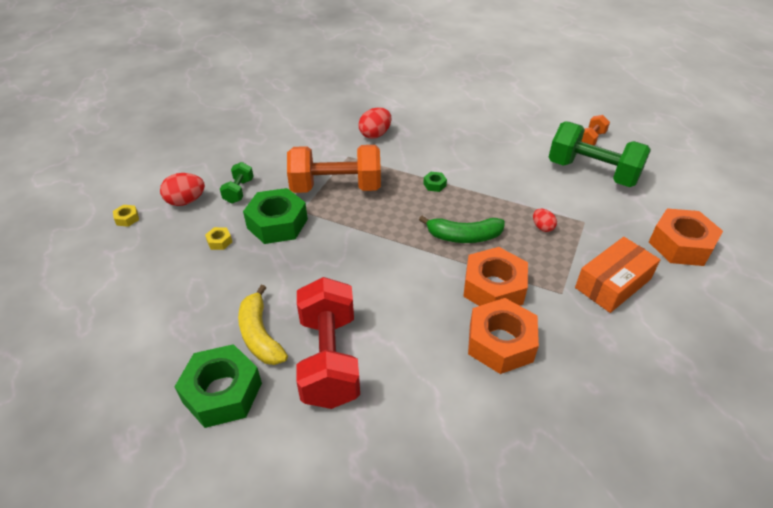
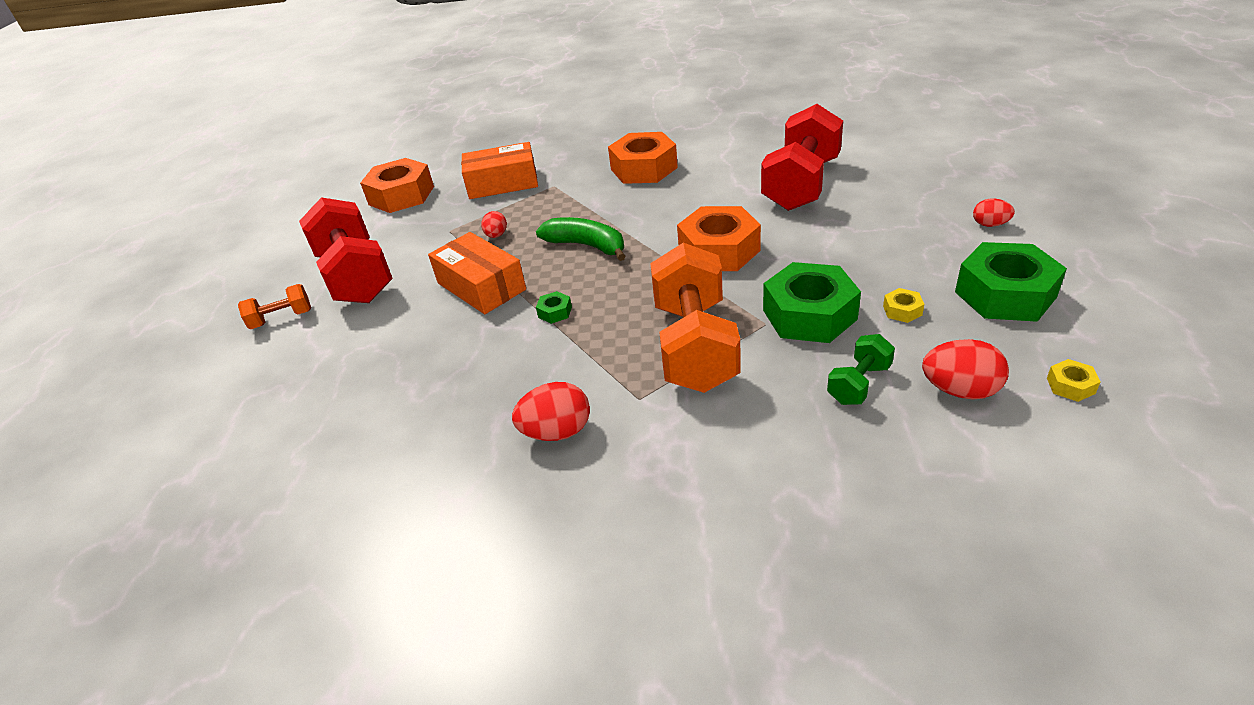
camera: 145 degrees left, 5 degrees down
(152, 345) = (990, 224): none -> red egg
(222, 392) = (911, 182): green nut -> green nut (1005, 294)
(260, 335) = (865, 211): yellow banana -> none
(336, 187) = (695, 346): orange dumbbell -> orange dumbbell turned 60 degrees clockwise
(493, 287) = (607, 200): orange nut -> orange nut (719, 250)
(500, 188) = (481, 286): none -> orange box
(592, 172) = (356, 276): green dumbbell -> red dumbbell

